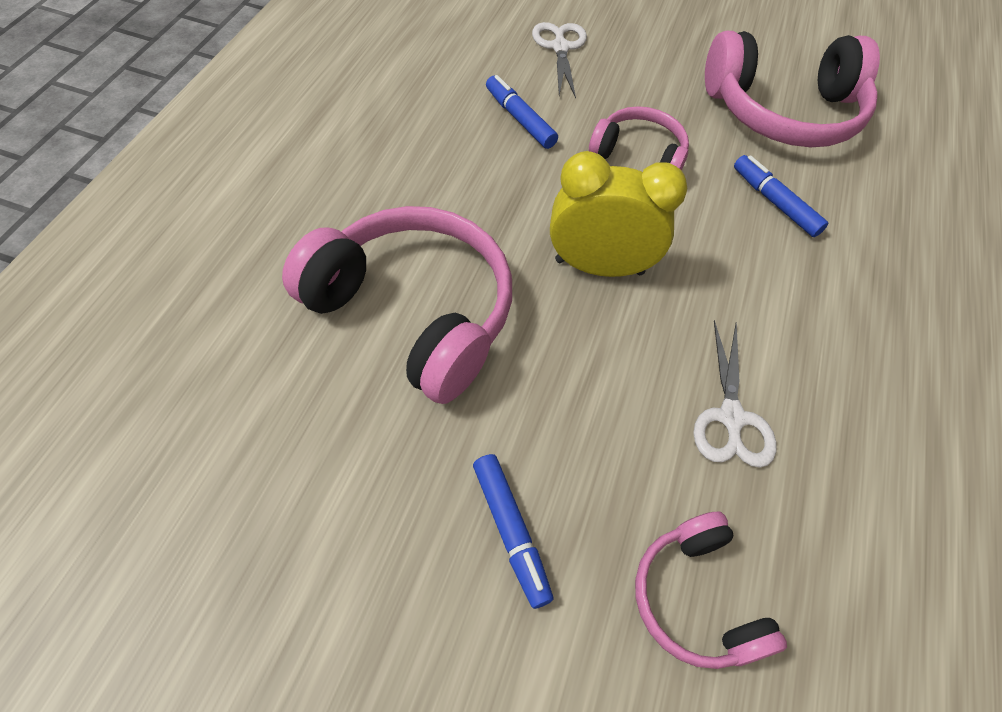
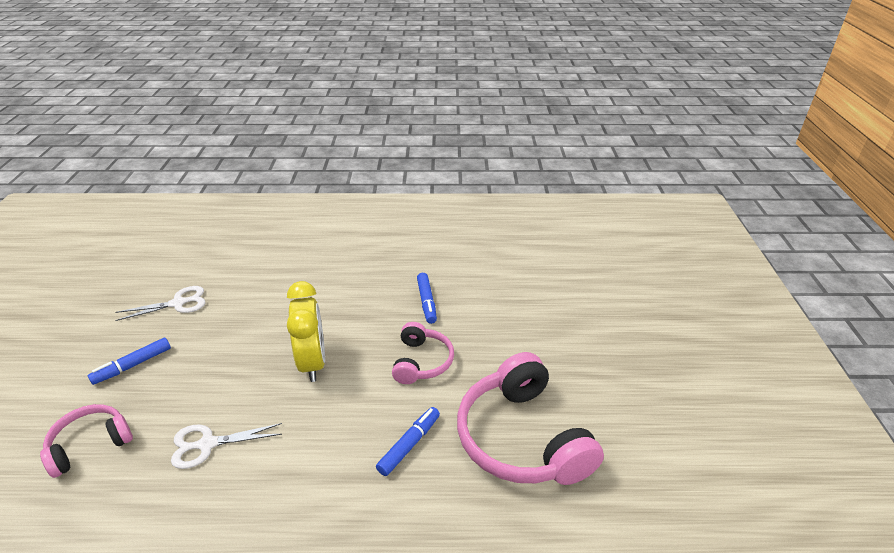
camera: 75 degrees right, 20 degrees down
(413, 312) = (259, 301): pink headphones -> none
(520, 119) = (426, 302): blue marker -> blue marker turned 135 degrees clockwise
(560, 48) = (510, 303): white scissors -> white scissors (178, 303)

